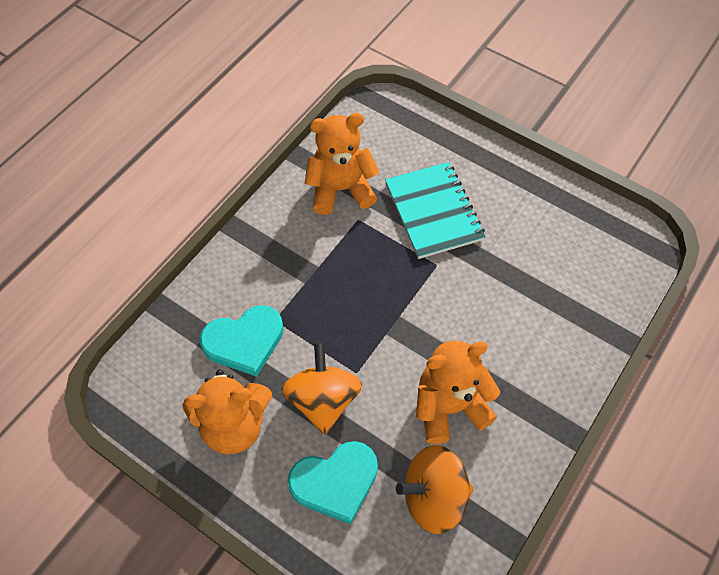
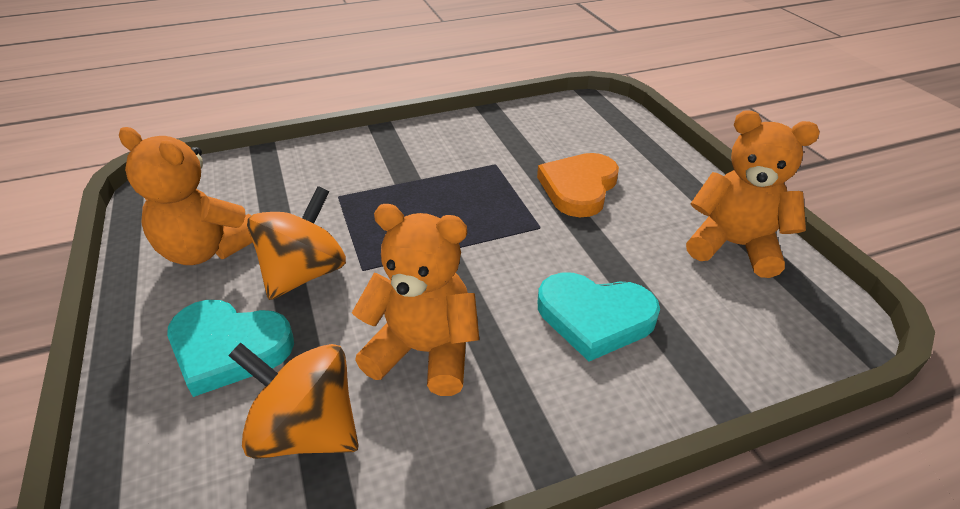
camera: 35 degrees right, 20 degrees down
(244, 341) = (294, 198): turquoise heart -> turquoise heart (595, 317)
(341, 189) = (501, 140): orange teddy bear -> orange teddy bear (734, 246)
(433, 212) = (578, 188): turquoise notebook -> orange heart

